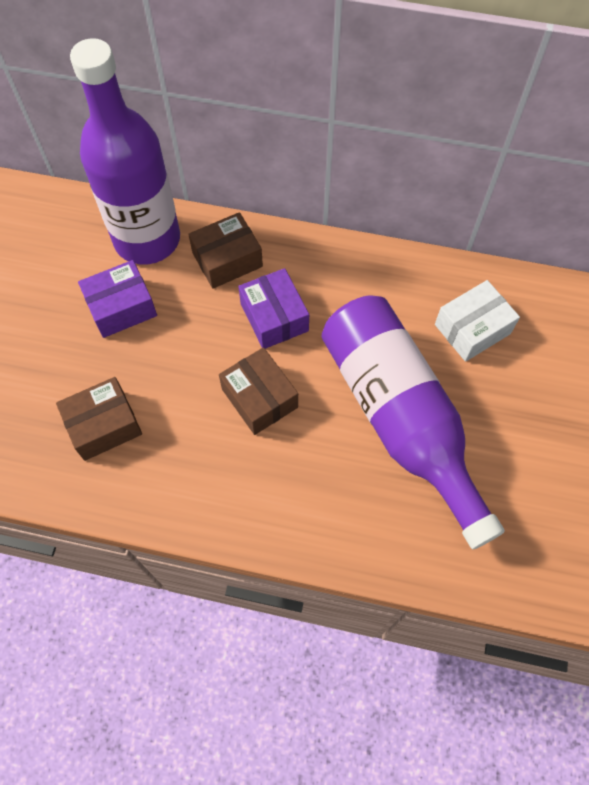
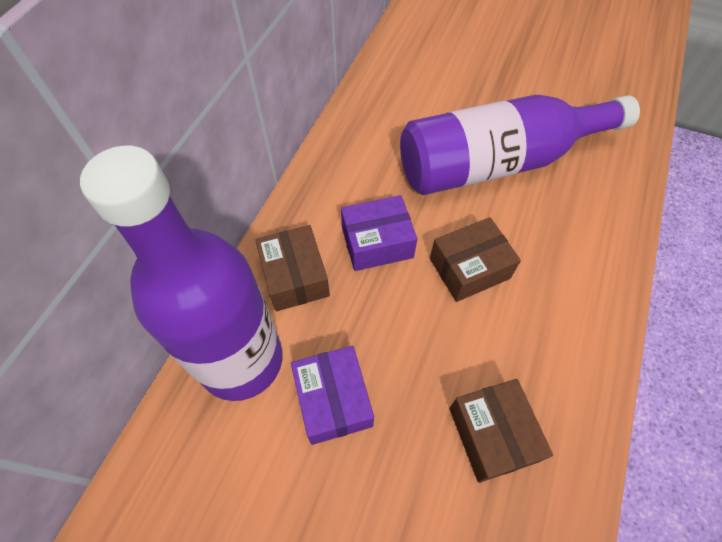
camera: 80 degrees left, 5 degrees down
(472, 329) = (416, 100): white box -> none

